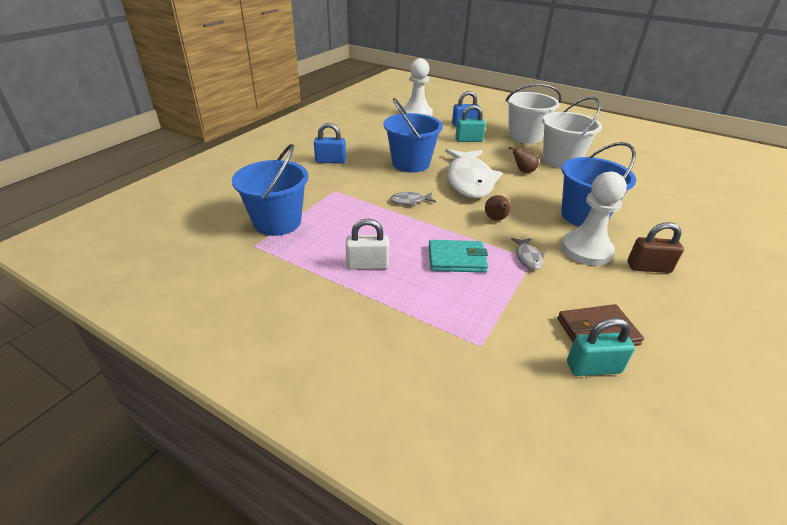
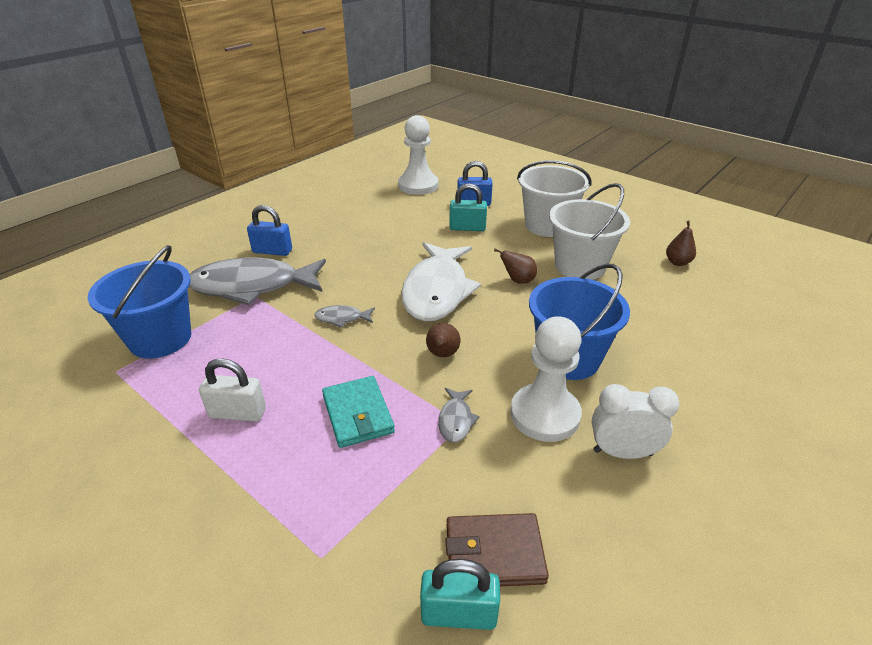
camera: 10 degrees right, 0 degrees up
(329, 184) = (252, 286): none -> grey fish
(410, 163) = (372, 260): blue bucket -> none
(456, 259) = (357, 414): turquoise wallet -> turquoise wallet turned 60 degrees clockwise
(625, 155) = (677, 262): none -> brown pear
(648, 267) = (622, 452): brown padlock -> white clock

